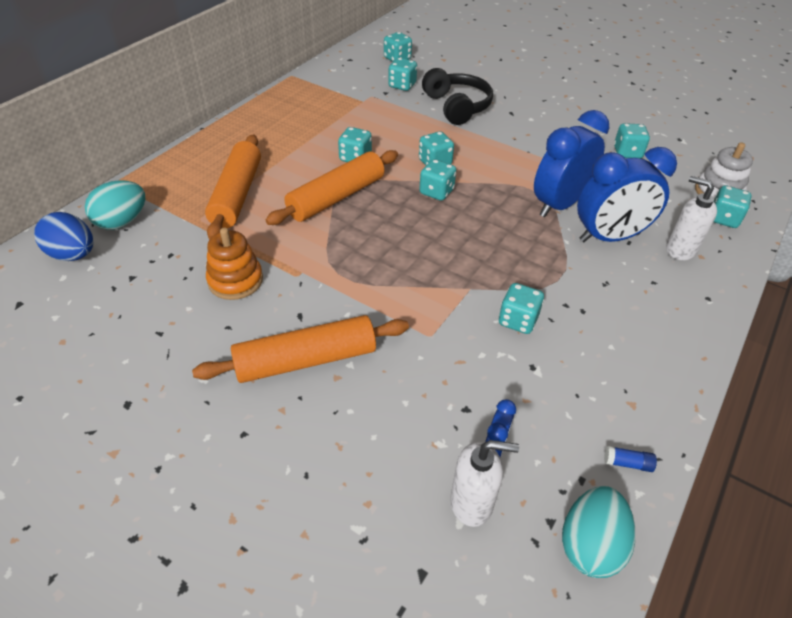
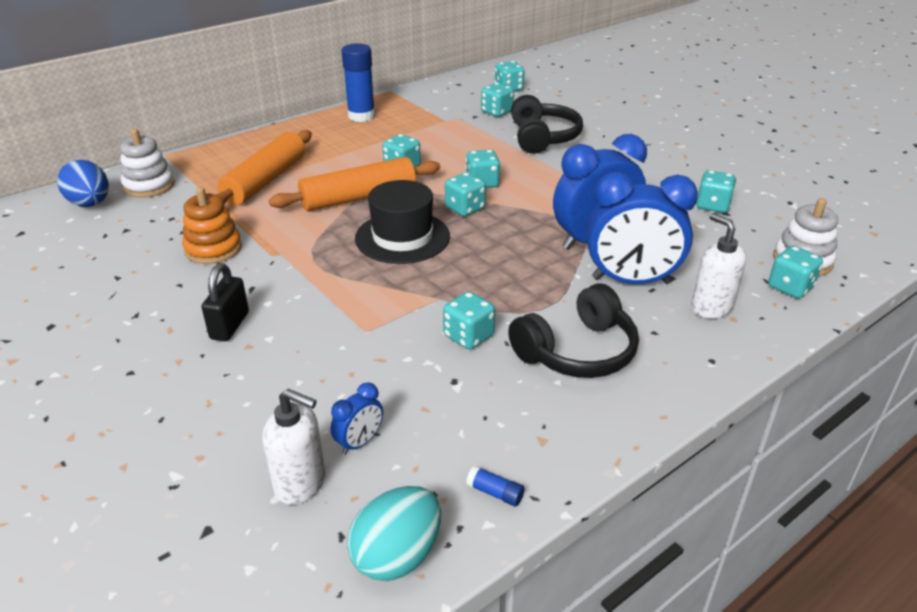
camera: 20 degrees right, 10 degrees down
(122, 222) = (149, 186): turquoise egg -> white stacking toy
(283, 108) = (361, 116): none -> blue glue stick
(306, 360) = (230, 325): orange rolling pin -> black padlock
(401, 232) = (402, 237): none -> black hat
(609, 314) = (577, 351): none -> black headphones

